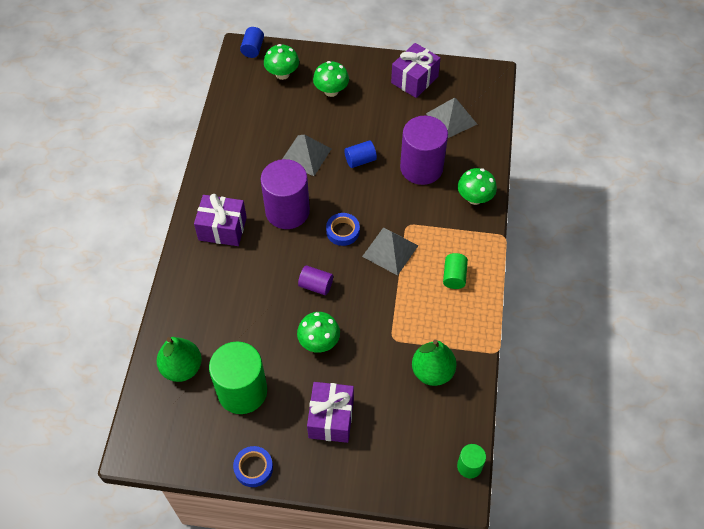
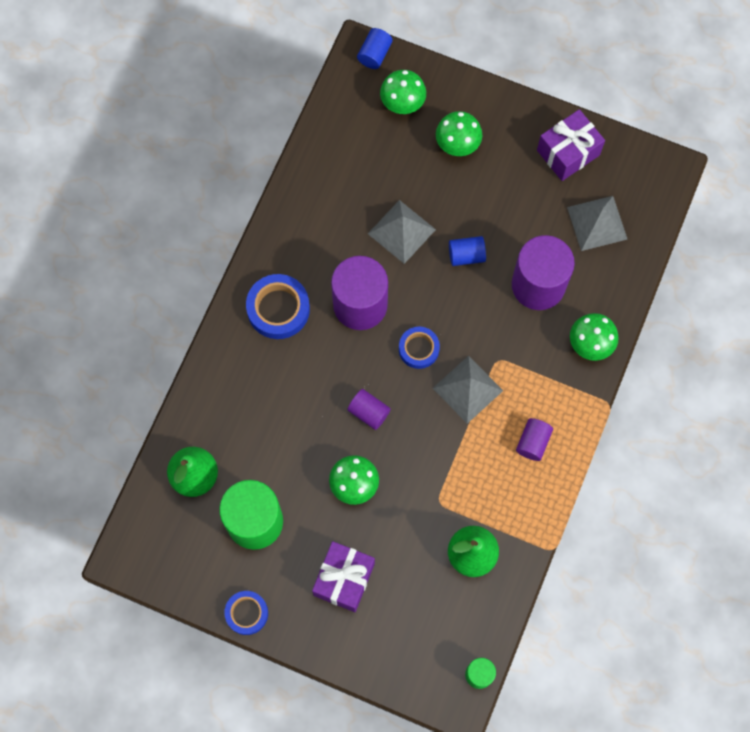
camera: 15 degrees right, 15 degrees up
(222, 229) = (278, 309): purple gift -> blue tape
(454, 276) = (533, 442): green cylinder -> purple cylinder

